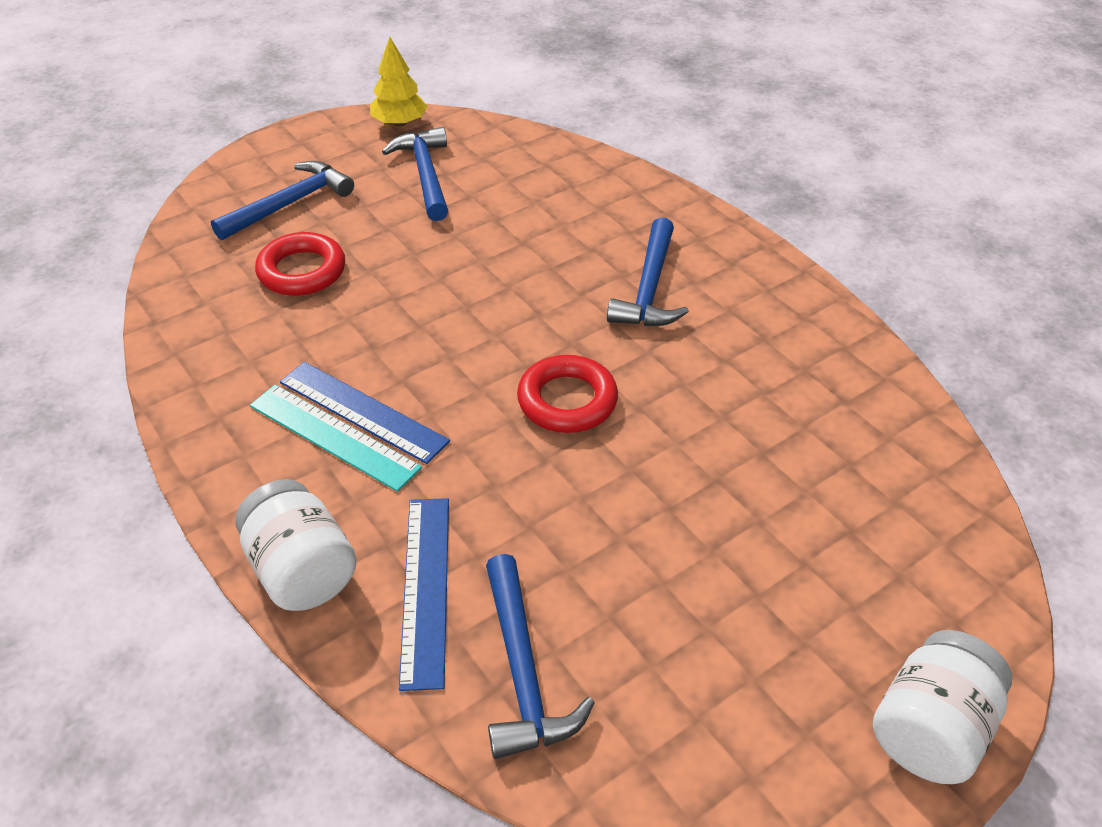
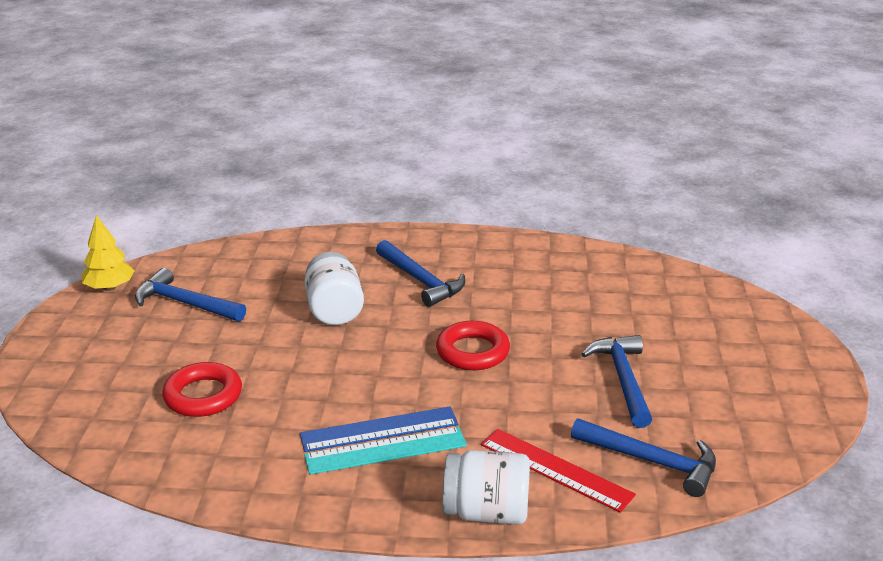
camera: 50 degrees left, 15 degrees down
(289, 204) = (119, 370): blue hammer -> blue hammer (623, 380)
(425, 588) = (555, 469): blue ruler -> red ruler
(930, 730) = (805, 358): white jar -> white jar (334, 310)

